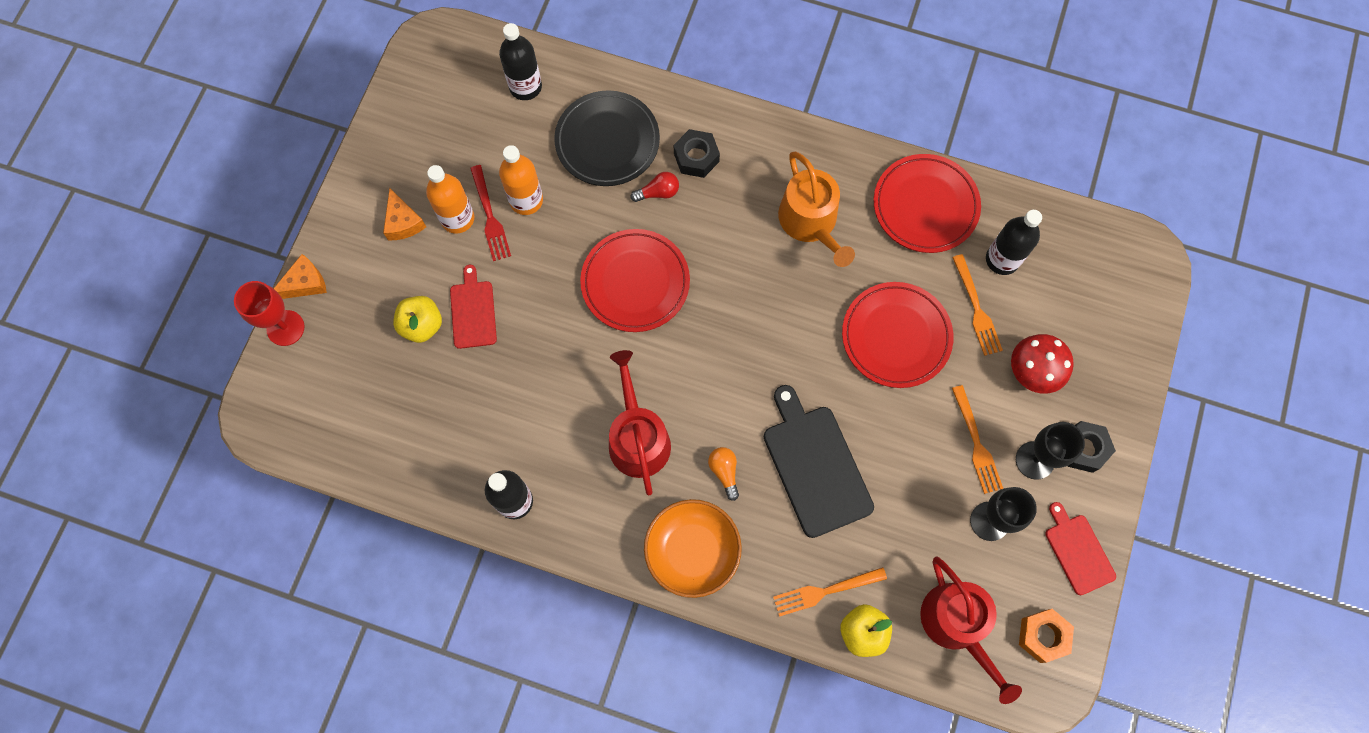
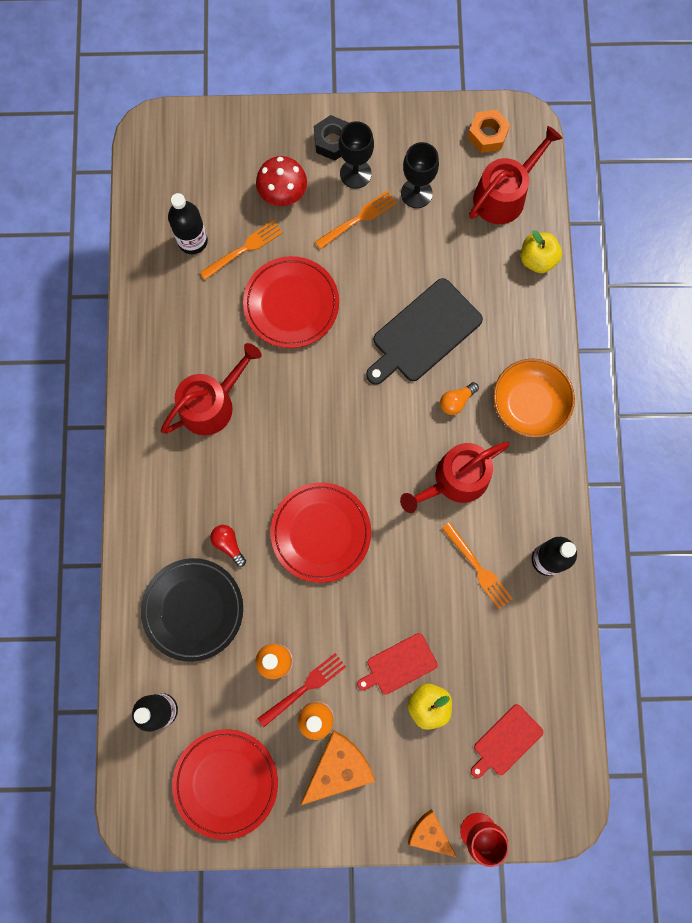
camera: 110 degrees left, 5 degrees up
(403, 222) = (338, 767): orange cheese -> orange cheese, size x1.59
(696, 157) = (182, 523): black nut -> none
(811, 222) = (212, 404): orange watering can -> red watering can
(825, 591) = (518, 295): orange fork -> orange fork (478, 568)
(925, 206) = (164, 315): red plate -> red plate (226, 782)
(1078, 551) = (414, 126): red cutting board -> red cutting board (506, 741)

